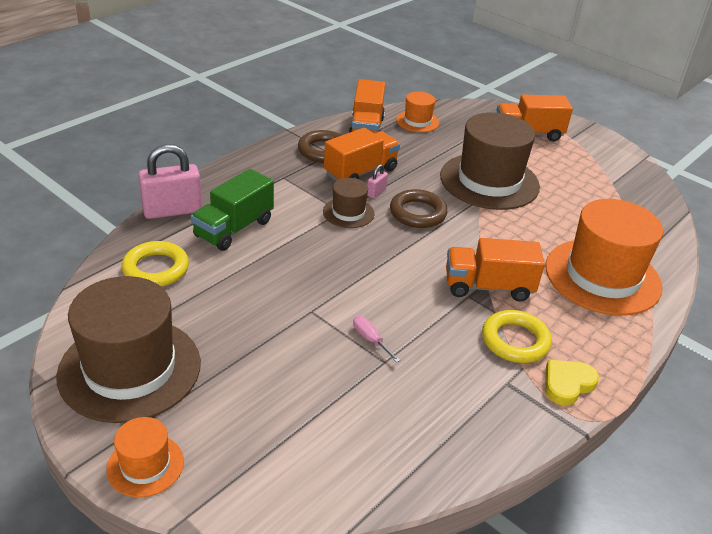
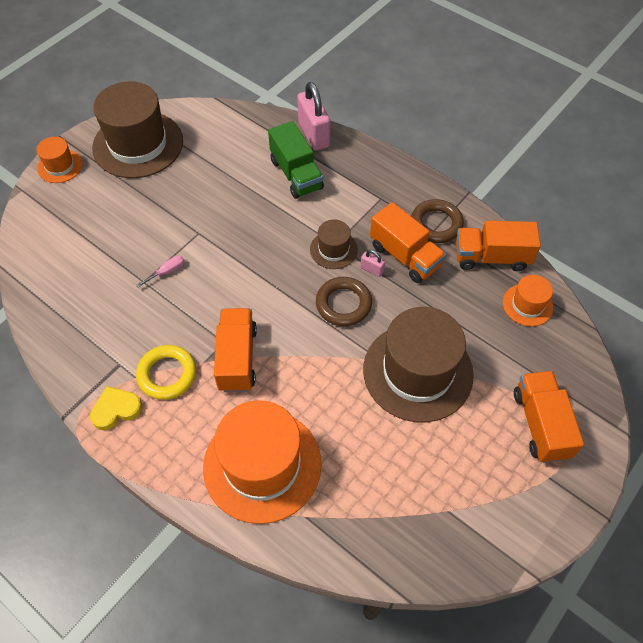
camera: 90 degrees right, 20 degrees up
(156, 269) = (239, 138): yellow ring -> none
(234, 228) = (296, 174): green truck -> green truck turned 150 degrees counterclockwise
(567, 384) = (116, 409): yellow heart -> yellow heart turned 75 degrees counterclockwise

